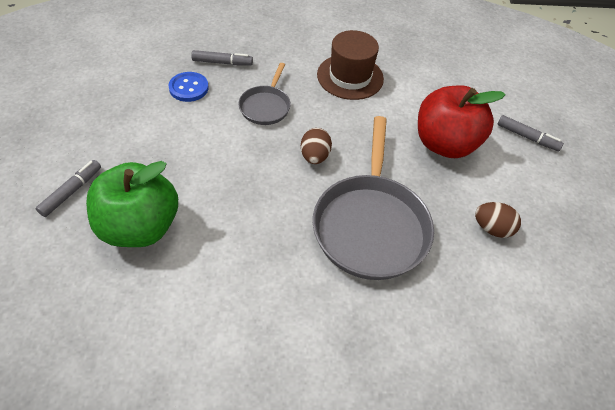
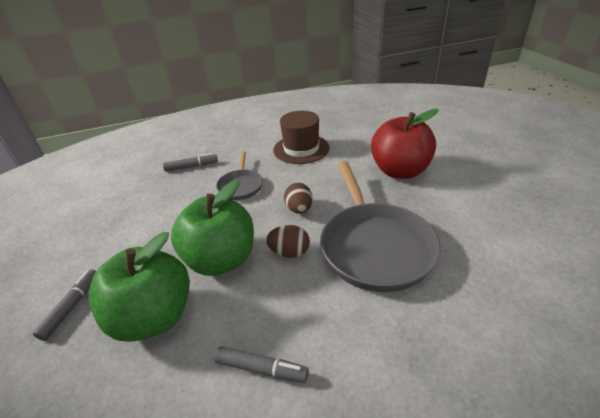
camera: 10 degrees left, 15 degrees down
(189, 88) = (168, 191): blue button -> none
(217, 189) = (221, 260): none -> green apple
(492, 228) = (475, 217): brown egg -> brown egg (289, 252)
(527, 137) = (458, 150): grey marker -> grey marker (261, 369)

